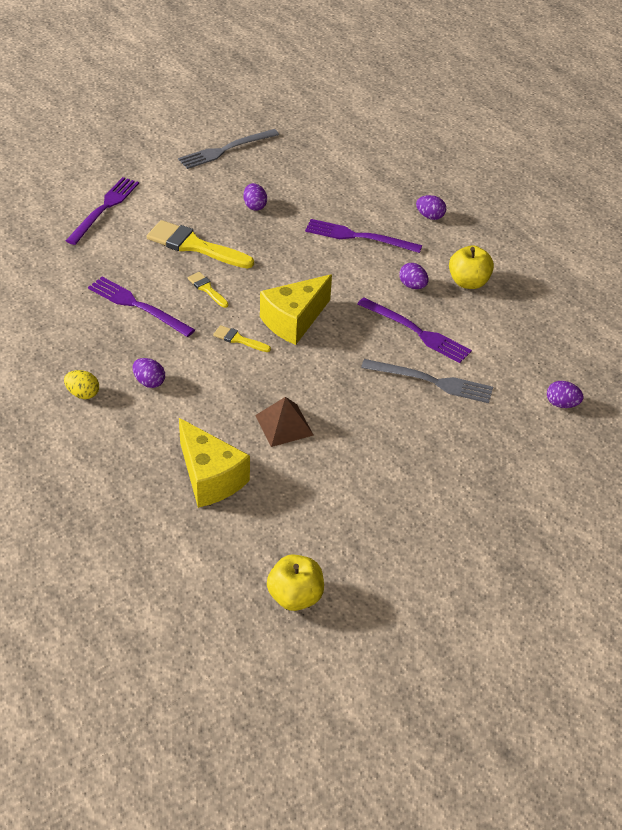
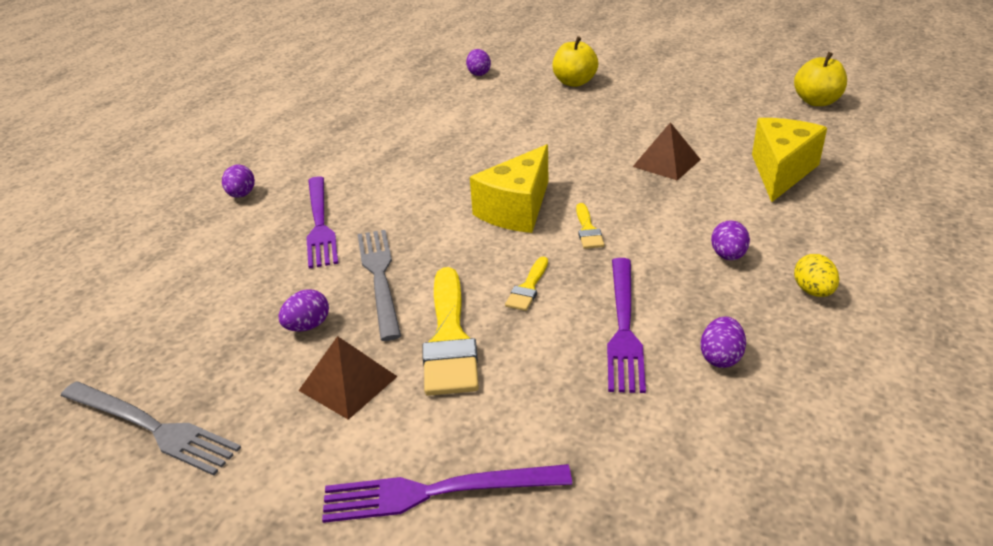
camera: 115 degrees left, 10 degrees down
(196, 206) = (348, 383): none -> brown pyramid
(294, 321) = (517, 210): yellow cheese -> yellow cheese turned 105 degrees clockwise
(412, 286) = (385, 167): purple egg -> purple egg (720, 357)
(416, 332) = (457, 145): purple fork -> none
(431, 381) = (517, 121): grey fork -> grey fork (380, 277)
(468, 282) = (351, 144): yellow apple -> yellow apple (574, 82)

